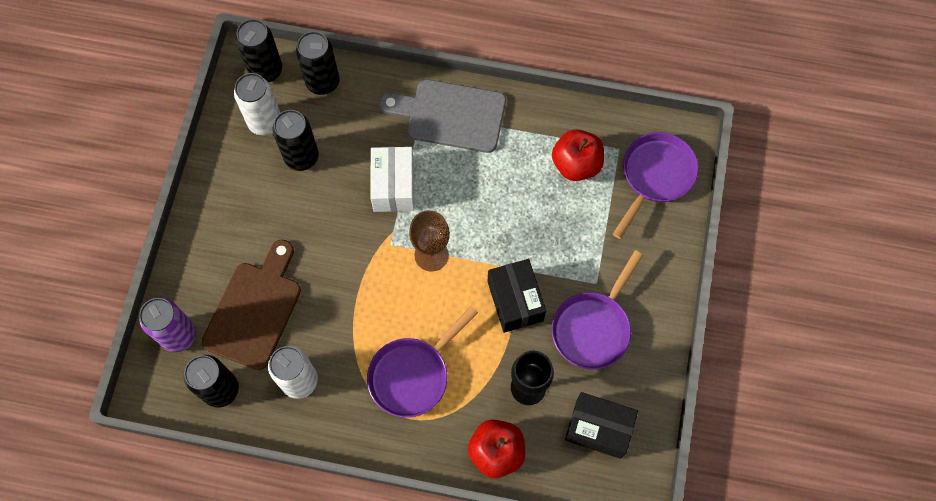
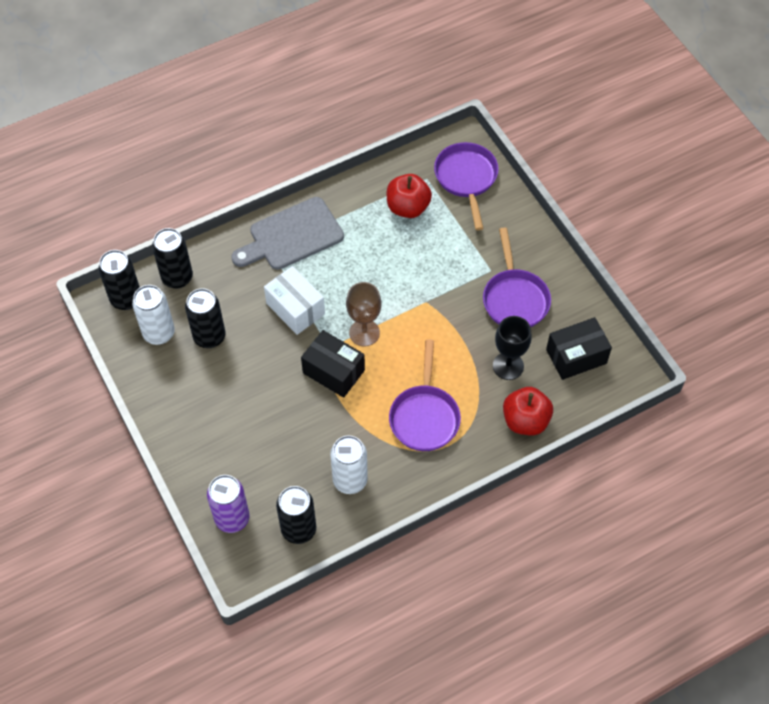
camera: 40 degrees left, 10 degrees down
(255, 310) = (273, 459): brown cutting board -> none
(515, 301) = (448, 320): black box -> black box (333, 371)

